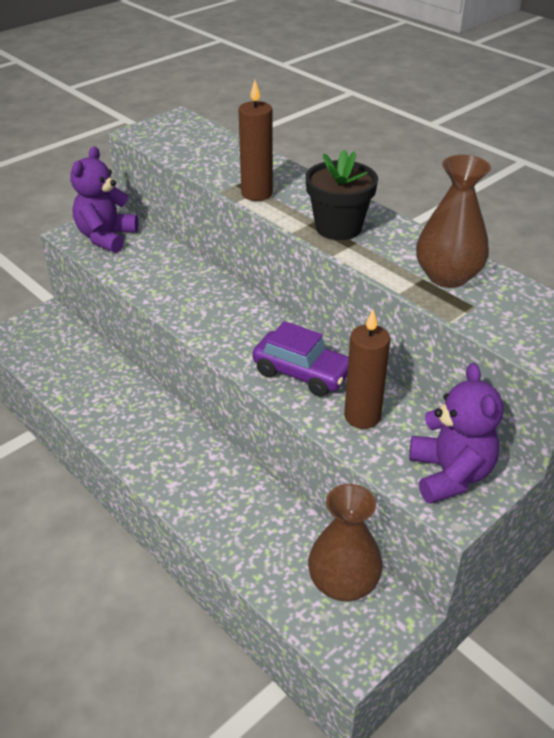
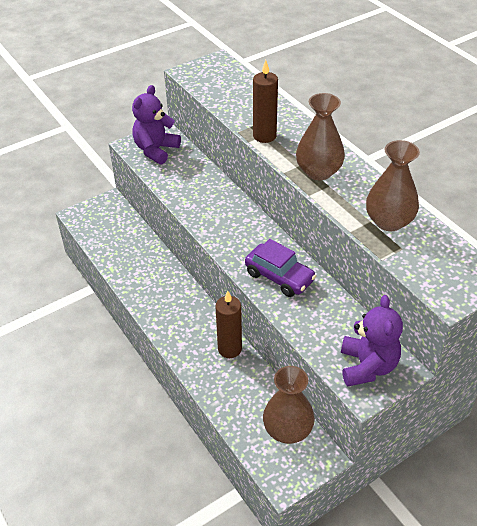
camera: 10 degrees right, 5 degrees up
(338, 227) = (318, 171): black flower pot -> brown vase
(362, 416) = (315, 315): brown candle -> brown candle (229, 349)

